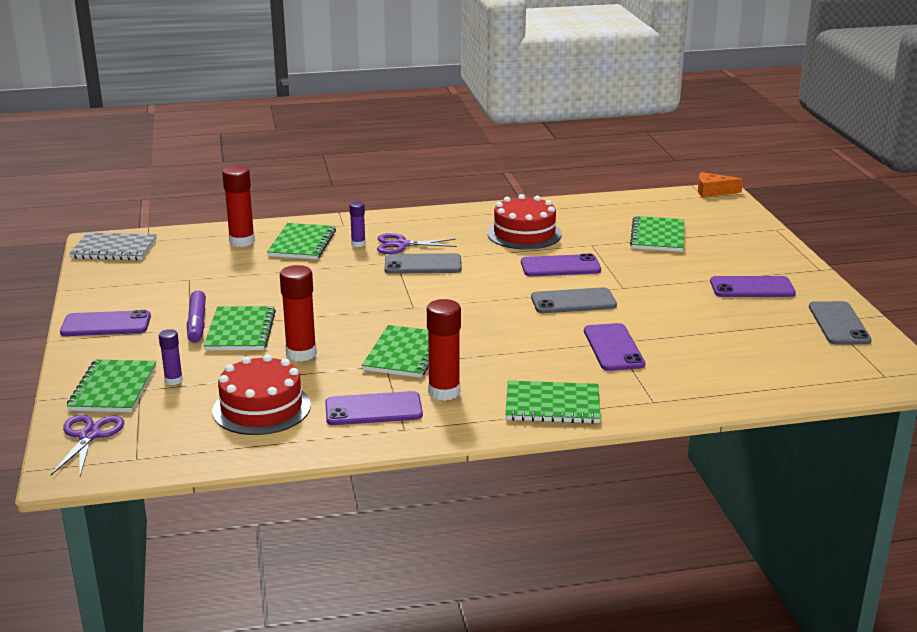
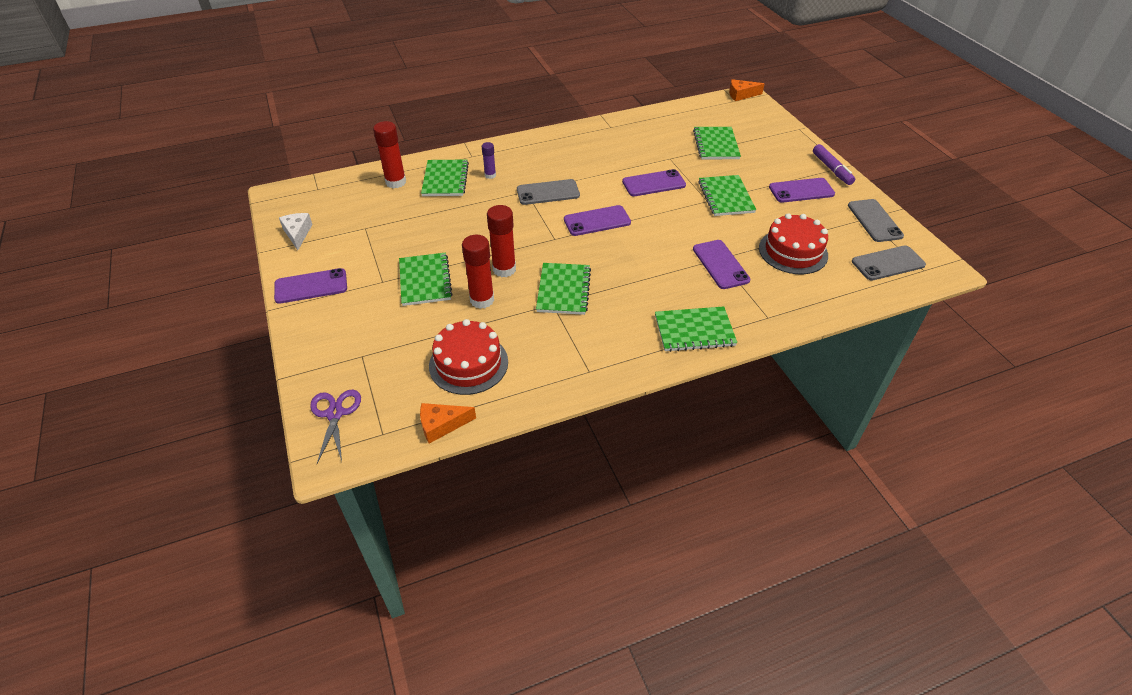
camera: 10 degrees left, 20 degrees up
(109, 278) = (297, 233): none -> white cheese
(113, 388) = (339, 357): green notebook -> green notebook (726, 197)
(114, 249) = (292, 201): grey notebook -> none
(173, 380) = (387, 342): purple glue stick -> none
(197, 323) = (387, 276): purple marker -> purple marker (832, 169)
(207, 458) = (441, 425): none -> orange cheese
(373, 409) = (558, 353): purple phone -> purple phone (597, 221)
(401, 245) = (524, 173): purple scissors -> none
(444, 392) = (607, 327): red glue stick -> red glue stick (504, 269)
(524, 234) = (615, 152): red cake -> red cake (793, 251)
(573, 302) = (675, 219): grey phone -> grey phone (888, 263)

